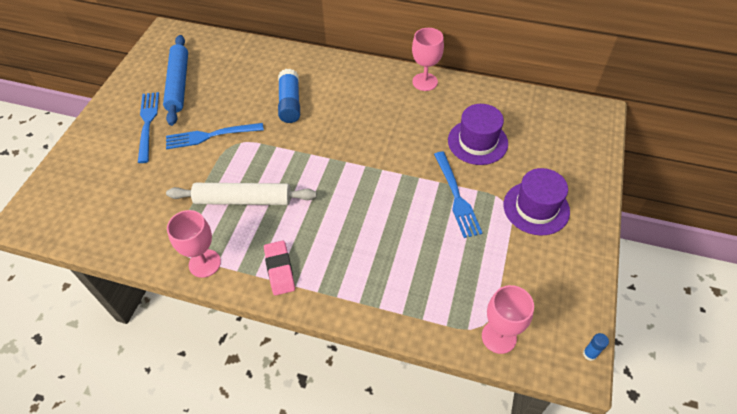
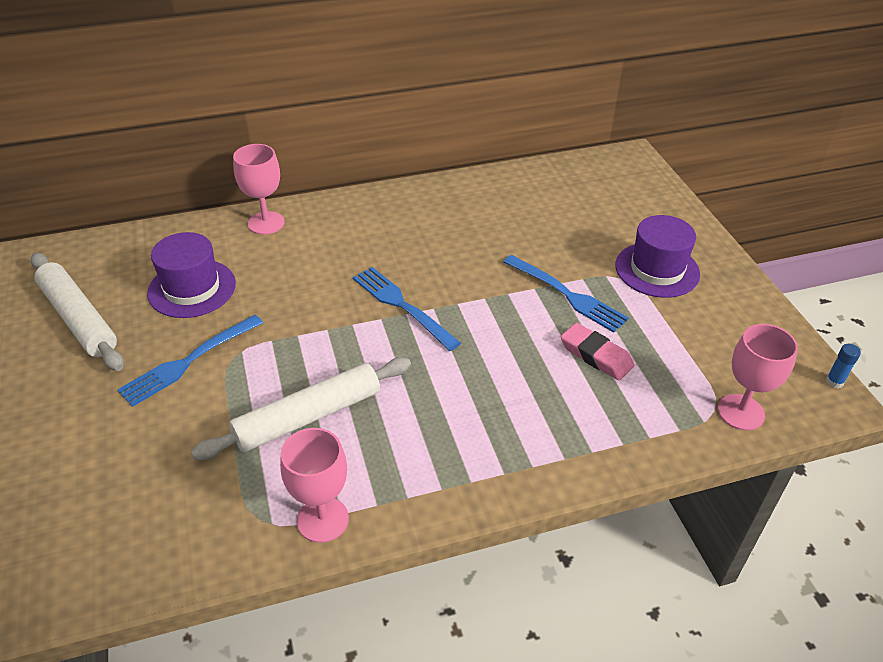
camera: 35 degrees left, 10 degrees down
(147, 123) = (71, 387): blue fork -> blue fork (402, 306)
(178, 84) = (79, 318): blue rolling pin -> white rolling pin
(279, 270) = (433, 473): pink eraser -> pink eraser (596, 355)
(290, 103) = (271, 279): blue glue stick -> none
(425, 82) = (423, 193): pink goblet -> pink goblet (266, 223)
(477, 142) = (538, 231): purple hat -> purple hat (192, 288)

